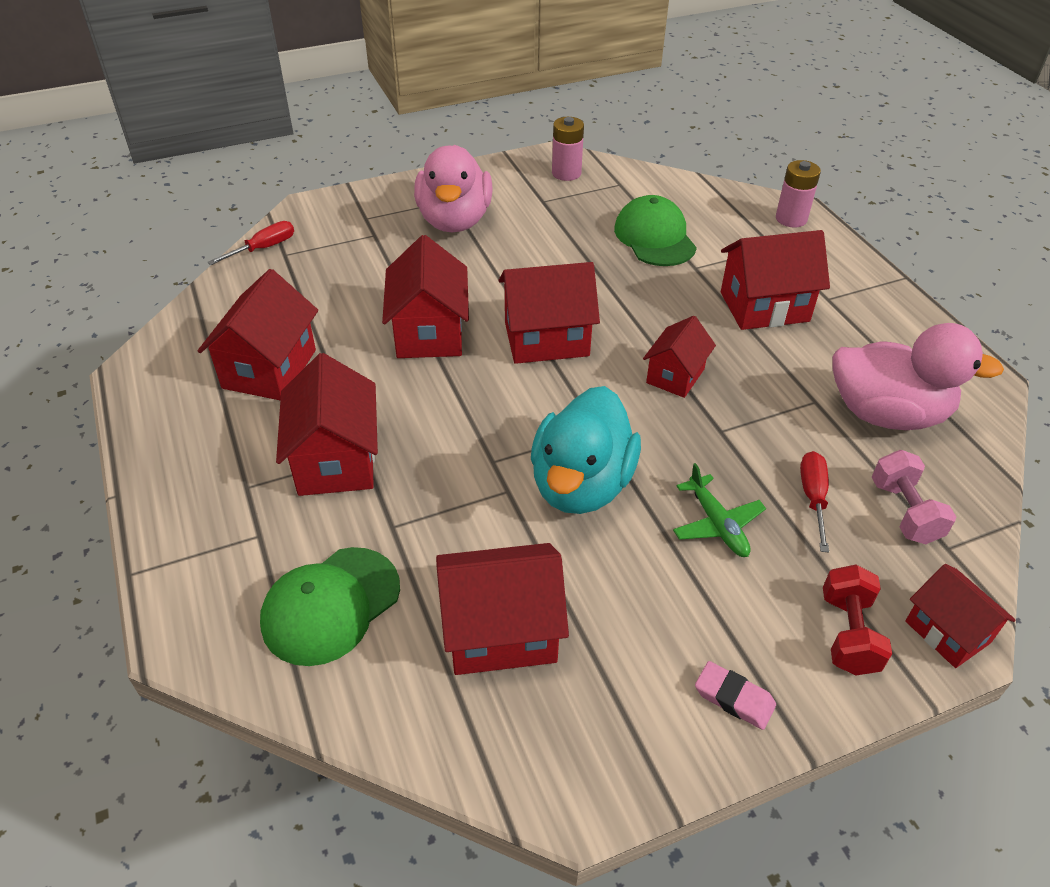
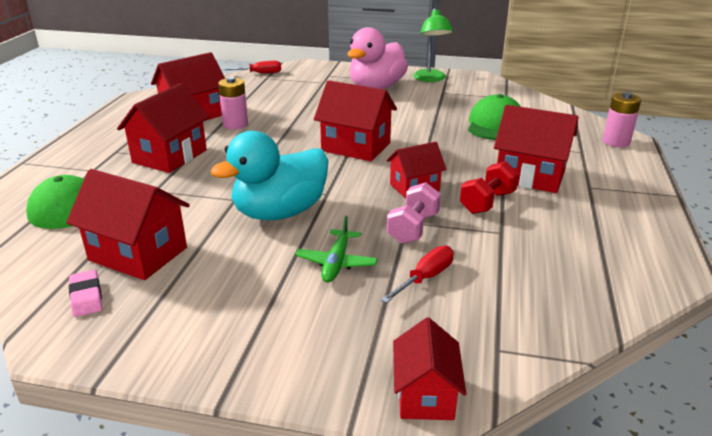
camera: 35 degrees right, 15 degrees down
(429, 332) = (293, 125): red house -> none
(503, 180) = (430, 79): none -> green lamp
(566, 173) = (476, 85): pink battery -> pink battery (235, 124)
(734, 698) = (217, 349): pink eraser -> pink eraser (86, 296)
(848, 634) = (344, 357): red dumbbell -> red dumbbell (487, 202)
(886, 414) = (552, 258): pink duck -> none
(904, 512) = (489, 314): pink dumbbell -> pink dumbbell (413, 228)

